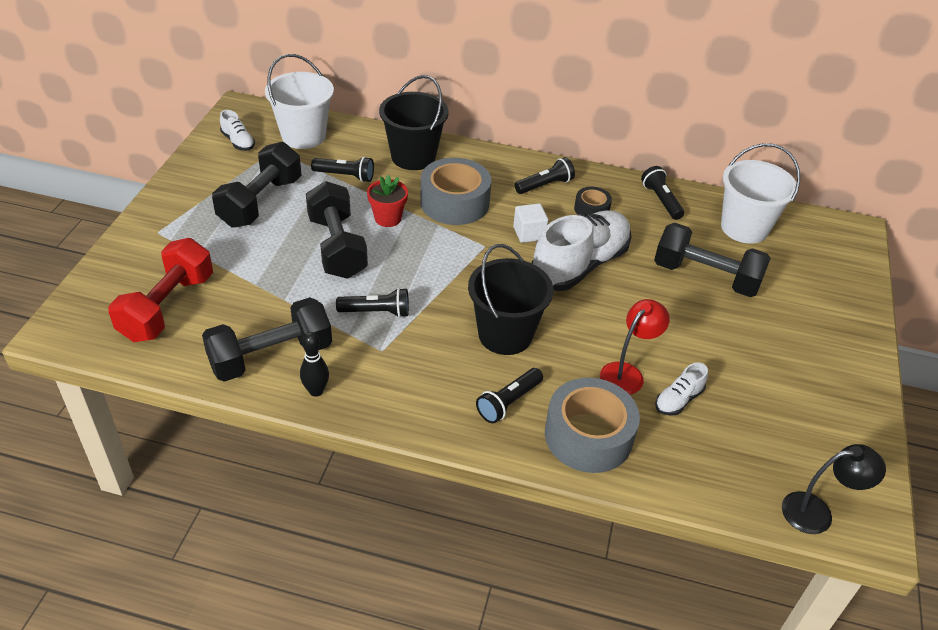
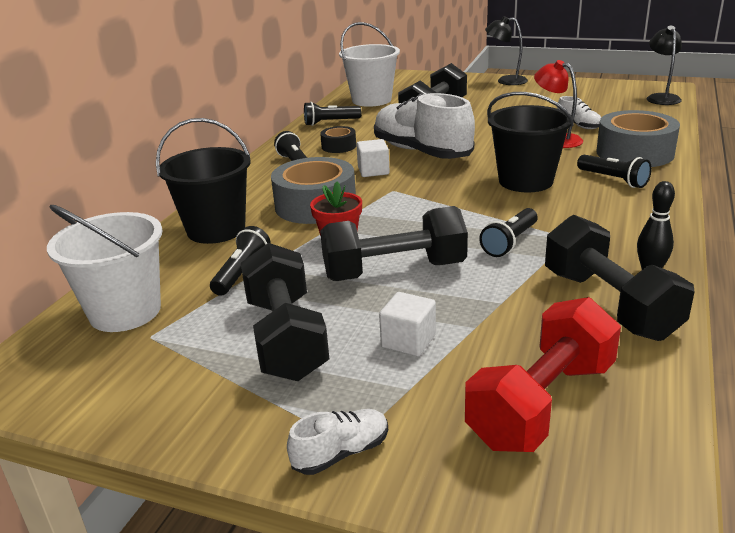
camera: 80 degrees left, 15 degrees down
(167, 307) = (541, 403): red dumbbell -> red dumbbell turned 75 degrees counterclockwise
(238, 142) = (107, 375): white shoe -> white shoe (341, 453)
(245, 253) = (408, 341): none -> white cube
(260, 202) = (286, 338): black dumbbell -> black dumbbell turned 45 degrees clockwise
(376, 312) = (510, 242): black flashlight -> black flashlight turned 150 degrees counterclockwise
(858, 350) = (505, 81): none -> black lamp

